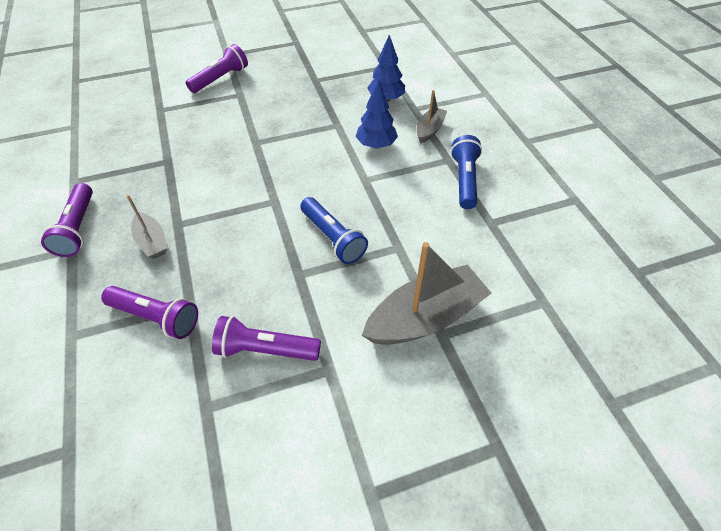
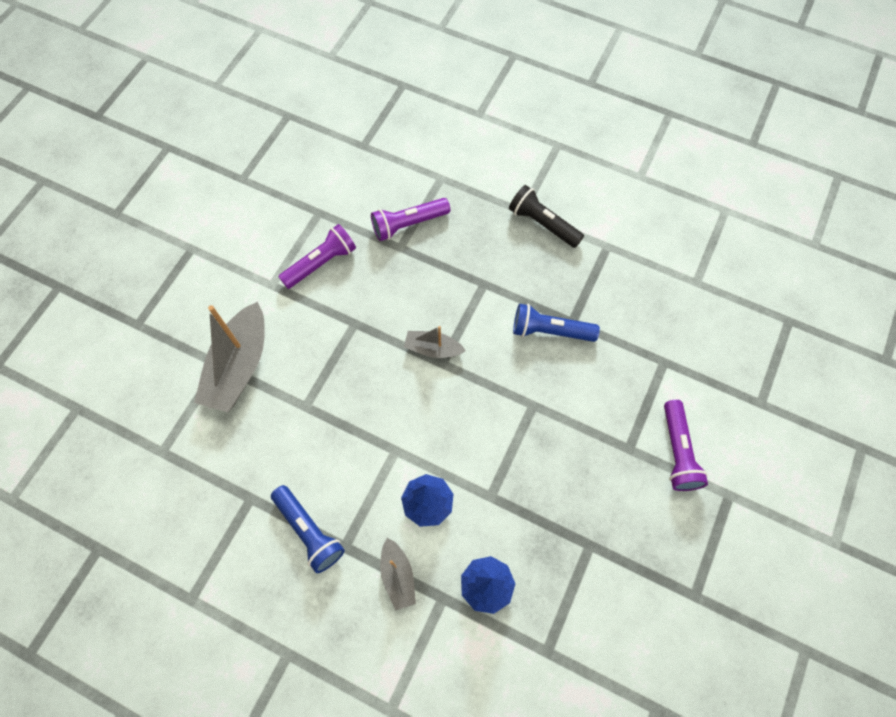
camera: 135 degrees right, 15 degrees up
(78, 228) = (543, 224): purple flashlight -> black flashlight
(152, 241) = (481, 258): grey boat -> grey boat (433, 349)
(333, 238) = (361, 371): blue flashlight -> blue flashlight (550, 331)

